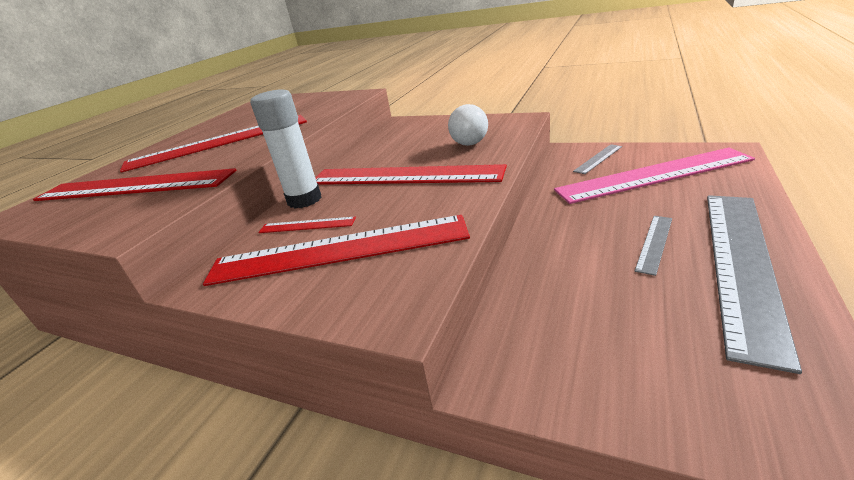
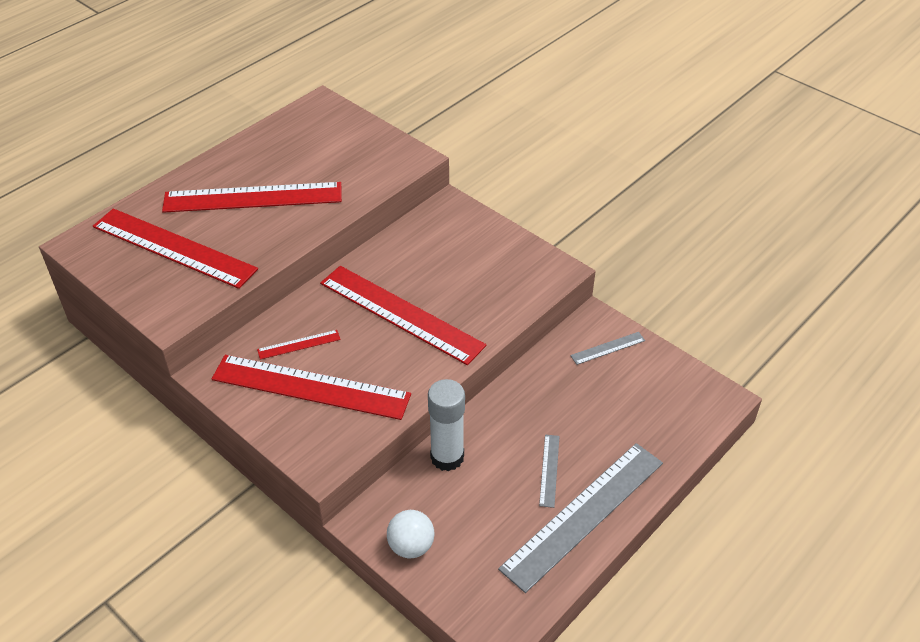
camera: 15 degrees right, 15 degrees up
(304, 200) = (308, 306): white glue stick -> white glue stick (447, 457)
(307, 225) = (299, 344): red ruler -> red ruler turned 45 degrees counterclockwise
(469, 144) = (483, 291): white ball -> white ball (411, 546)
(653, 175) = (627, 396): pink ruler -> none
(654, 243) = (549, 470): grey ruler -> grey ruler turned 45 degrees counterclockwise

